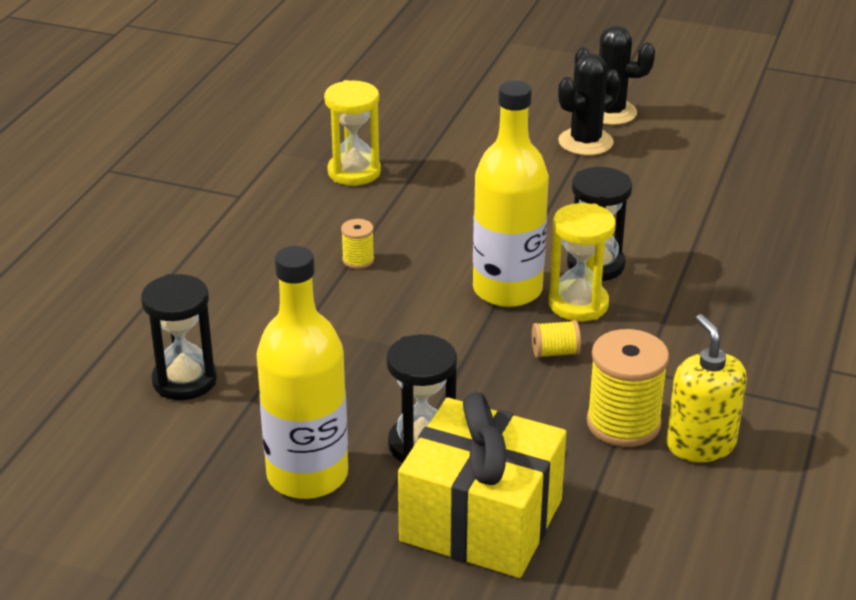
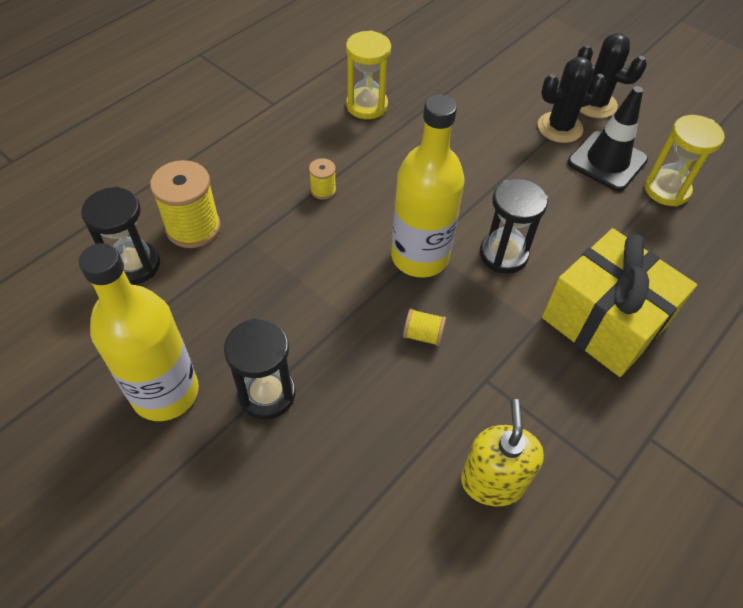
camera: 20 degrees right, 20 degrees up
(481, 520) = (268, 494): yellow gift -> yellow gift (604, 321)
(578, 304) = (468, 290): yellow hourglass -> yellow hourglass (666, 190)
(623, 423) = (439, 433): yellow spool -> yellow spool (193, 228)
(654, 160) = (607, 161): none -> black traffic cone

